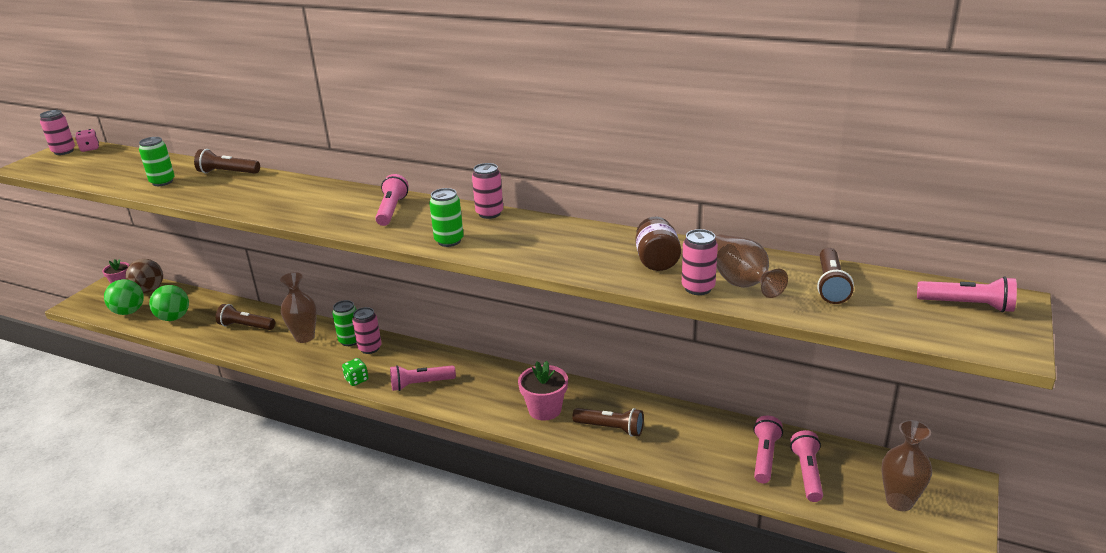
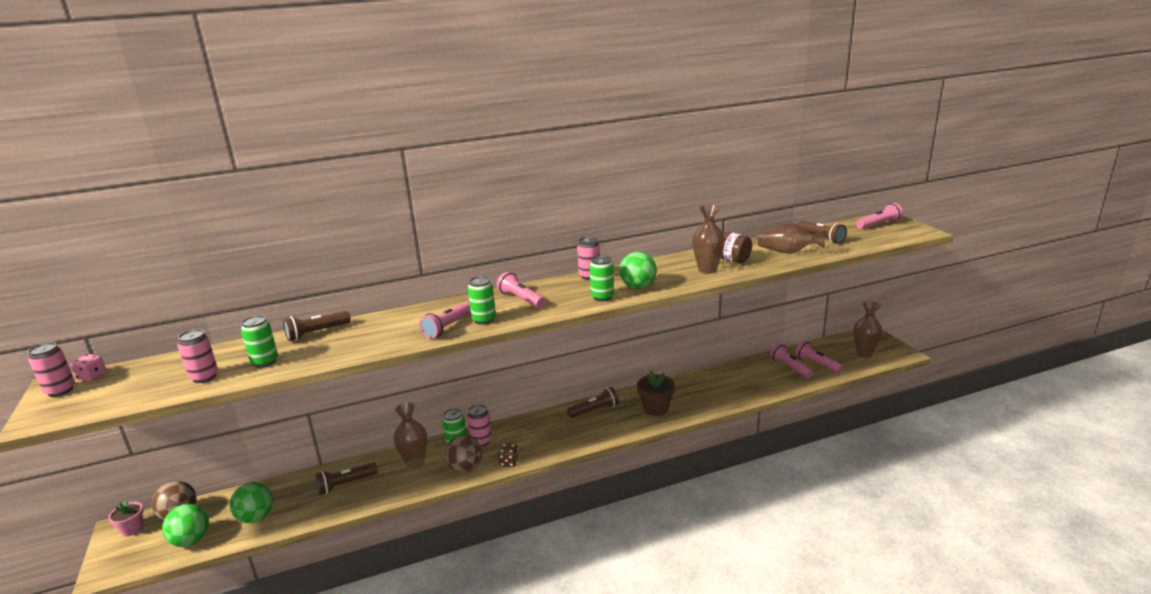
camera: 45 degrees left, 5 degrees down
(324, 364) = (465, 468): none -> brown ball
(328, 216) = (484, 320): none -> green can
(356, 380) = (509, 462): green dice -> brown dice
(421, 384) = (558, 439): pink flashlight -> pink flashlight (448, 327)
(500, 246) = (638, 287): none -> green ball
(544, 409) = (655, 408): pink flower pot -> brown flower pot
(604, 260) = (707, 270): none -> brown vase
(610, 428) = (704, 397): brown flashlight -> brown flashlight (595, 410)
(698, 288) = (776, 262): pink can -> pink can (204, 377)

